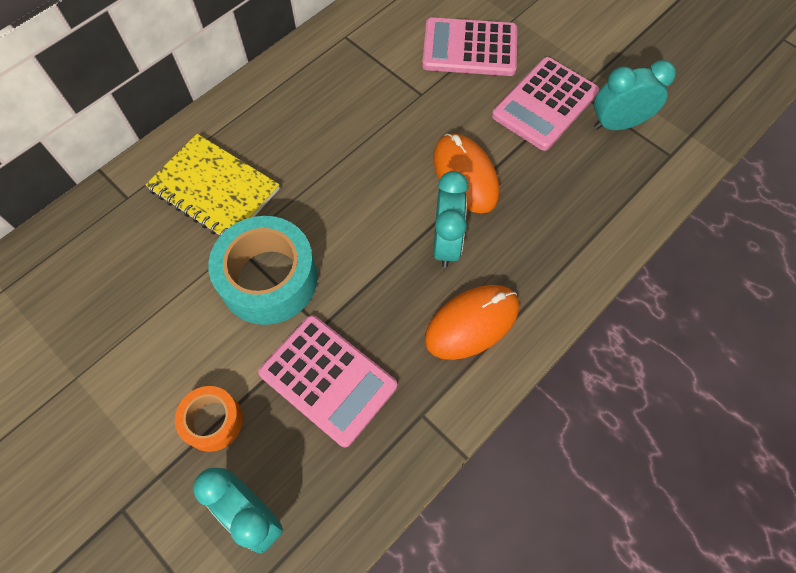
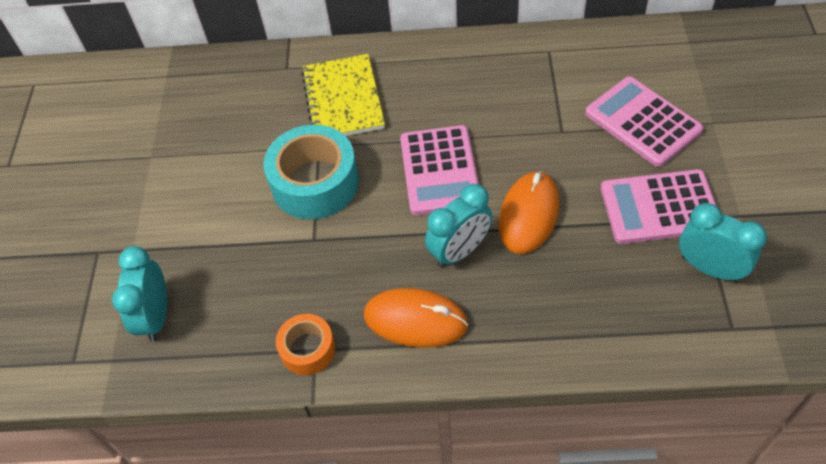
camera: 50 degrees right, 10 degrees down
(213, 421) = (192, 244): orange tape -> orange tape (307, 349)
(328, 379) = (282, 276): pink calculator -> pink calculator (439, 170)

